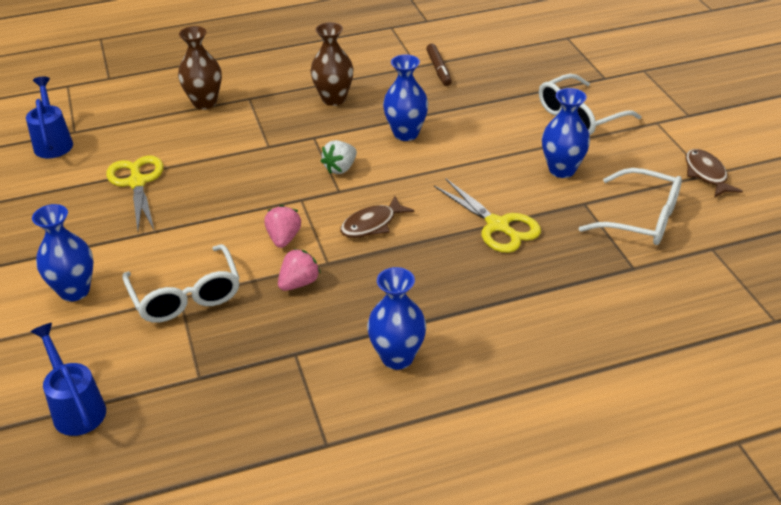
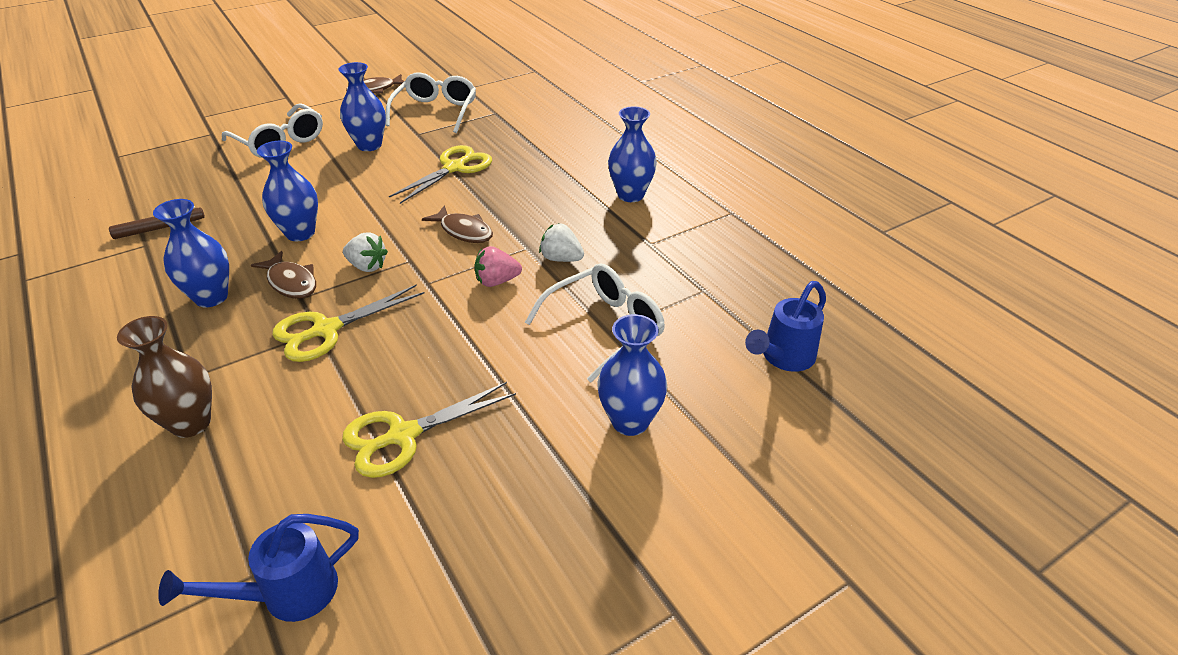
camera: 105 degrees left, 0 degrees up
(267, 150) = (326, 330): none -> yellow scissors
(299, 283) = (561, 258): pink strawberry -> white strawberry
(334, 99) = (211, 297): brown vase -> blue vase
(335, 132) = (291, 282): none -> brown fish

